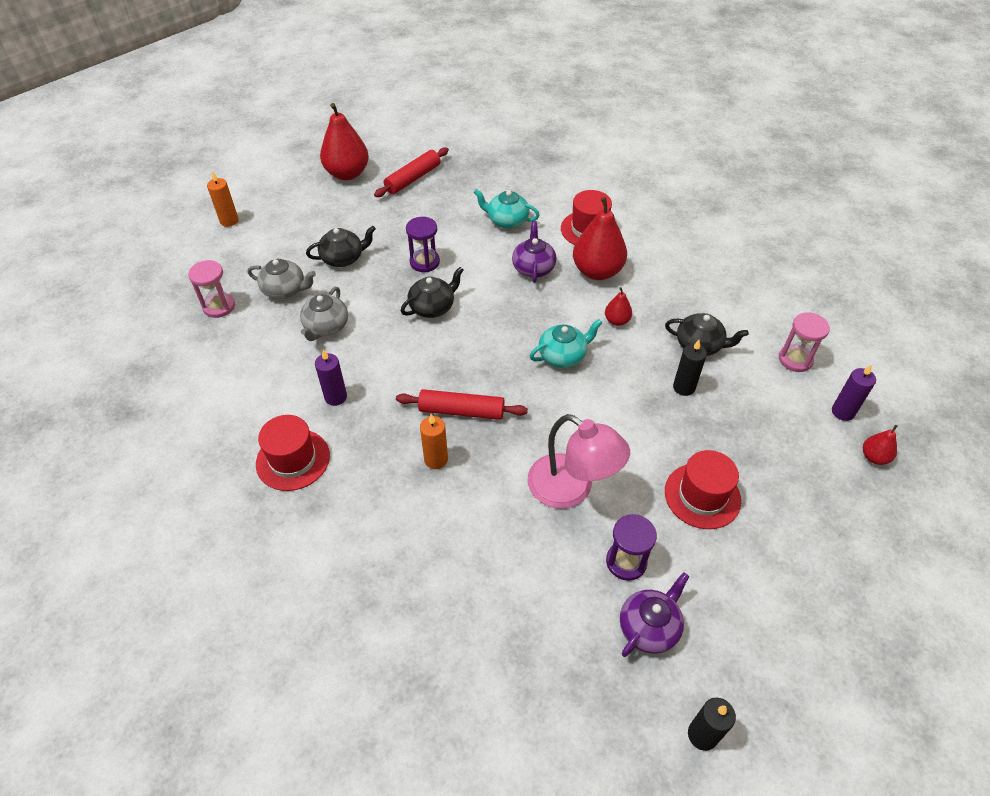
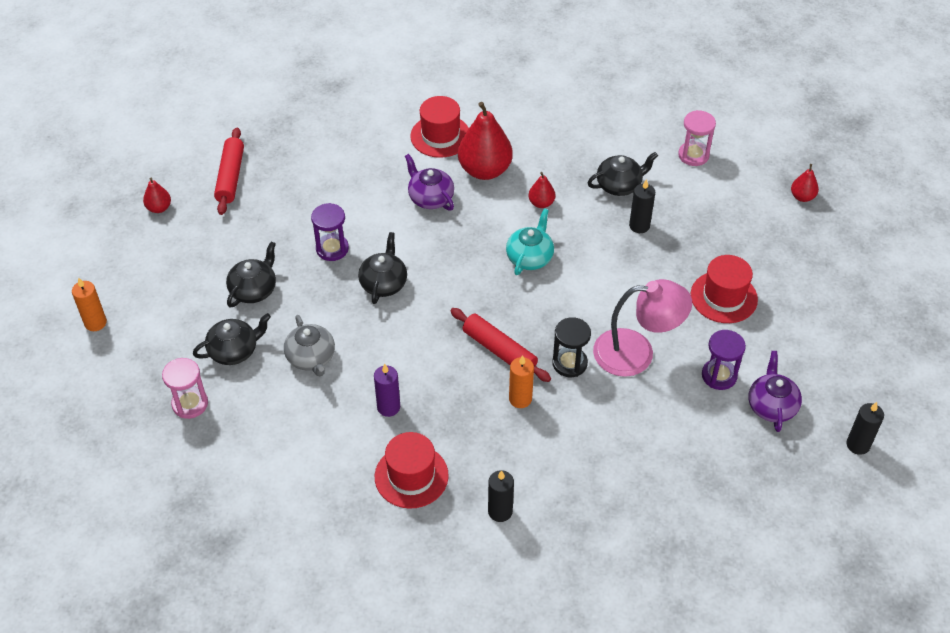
camera: 40 degrees left, 0 degrees up
(285, 290) = (234, 351): grey teapot -> black teapot
(322, 537) = (500, 511): none -> black candle
(347, 174) = (159, 208): red pear -> red pear, size x0.48
(461, 411) = (499, 350): red rolling pin -> red rolling pin turned 75 degrees clockwise
(505, 459) = (569, 363): none -> black hourglass
(507, 221) = (362, 168): turquoise teapot -> none
(843, 412) = (757, 176): purple candle -> none

